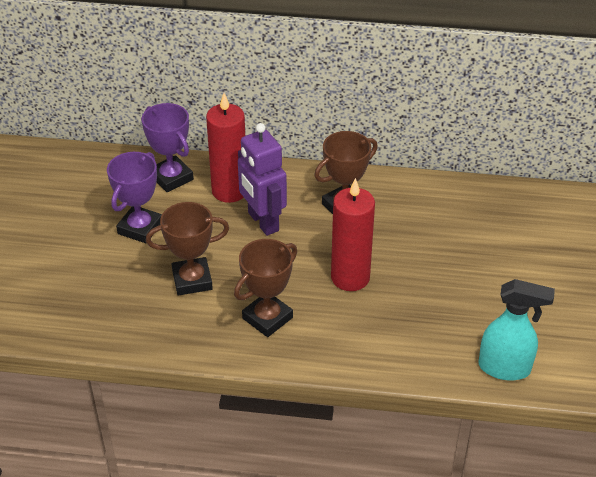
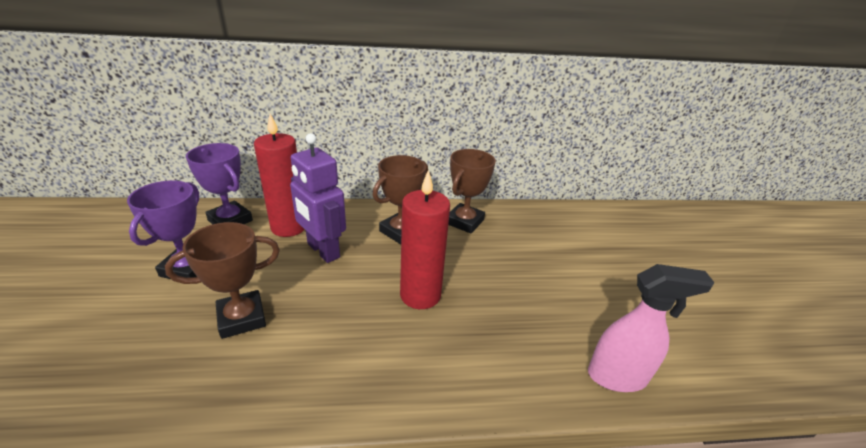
camera: 15 degrees left, 10 degrees down
(267, 318) = (334, 353): brown trophy -> brown trophy (464, 222)
(505, 368) = (617, 376): turquoise spray bottle -> pink spray bottle

